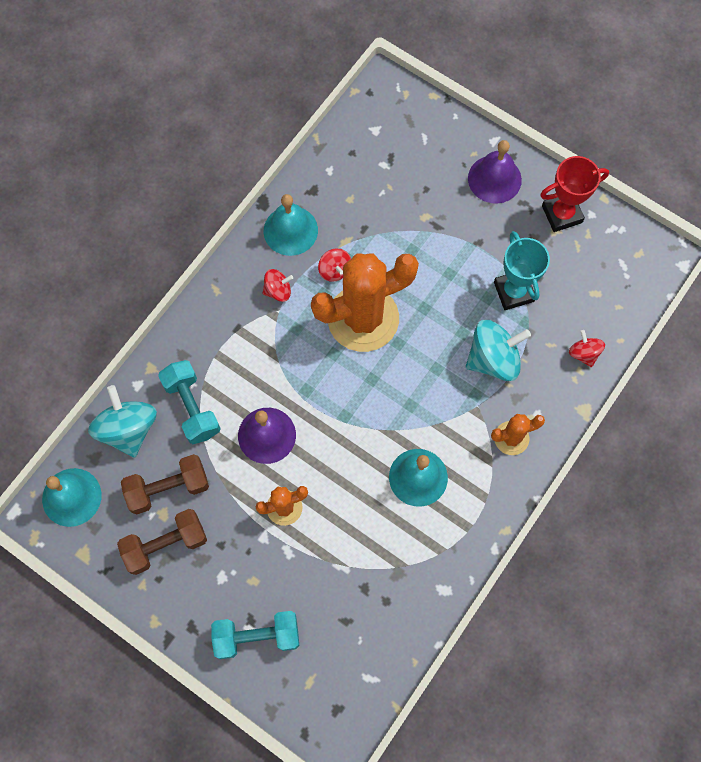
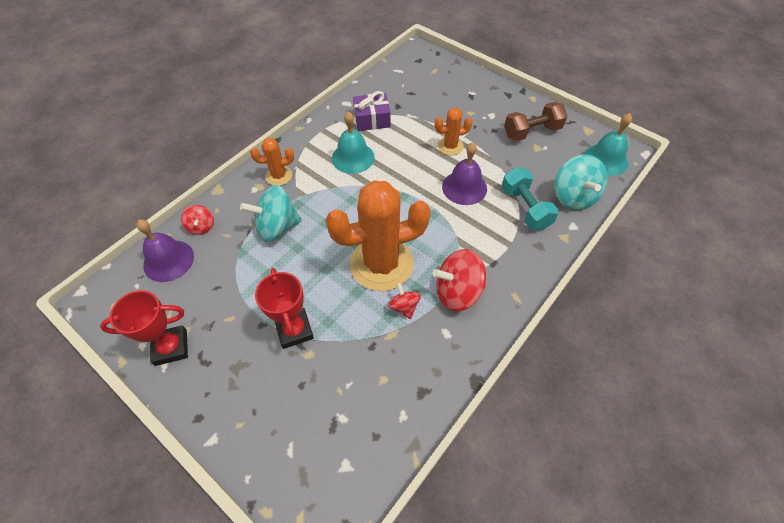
camera: 175 degrees left, 15 degrees down
(168, 488) = (535, 160): brown dumbbell -> none
(257, 636) = (466, 89): turquoise dumbbell -> none
(278, 291) = (457, 292): red spinning top -> red spinning top, size x1.86
(290, 230) = (446, 349): turquoise bell -> none
(400, 555) = (372, 119): none -> purple gift
(444, 239) = (294, 330): none -> red trophy
(494, 179) = (226, 391): purple bell -> purple bell (168, 260)
(514, 292) = (243, 278): turquoise trophy -> none

